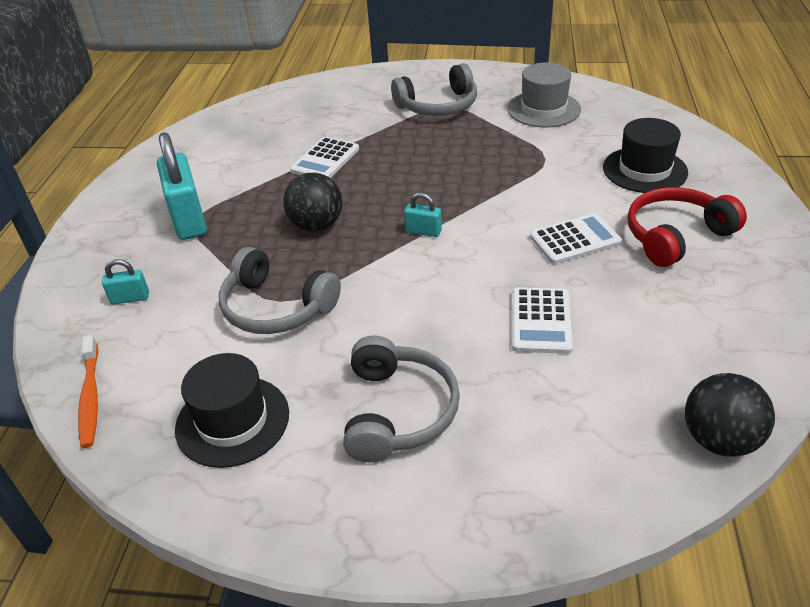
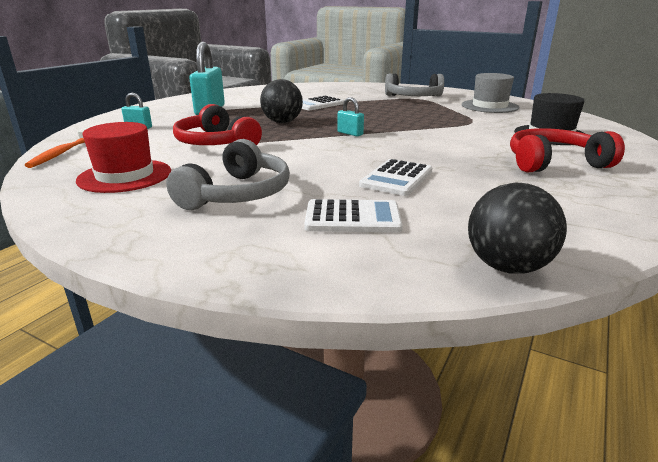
camera: 20 degrees right, 15 degrees down
(232, 421) = (125, 176): black hat -> red hat
(276, 307) = (216, 143): grey headphones -> red headphones
(575, 239) = (462, 152): white calculator -> white calculator (352, 217)

